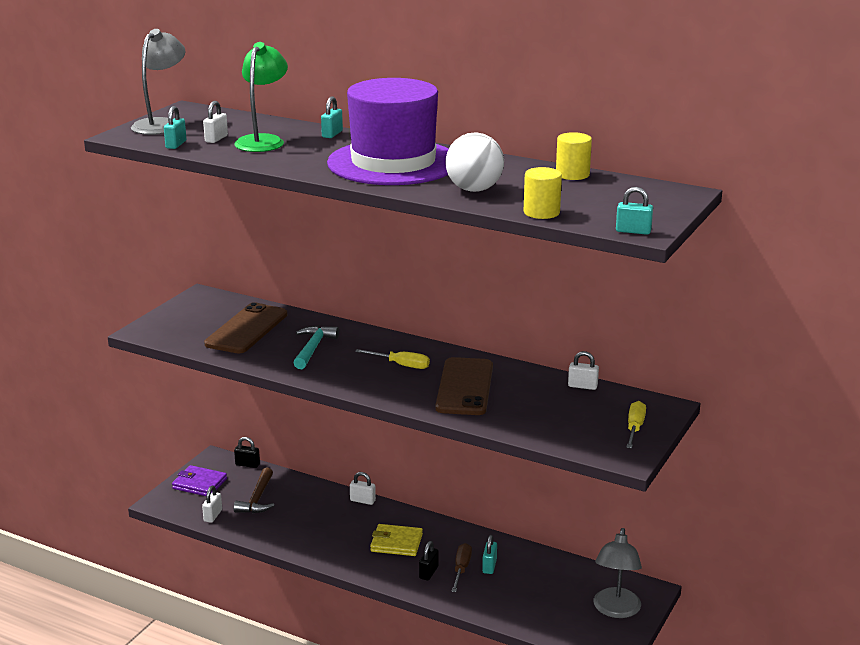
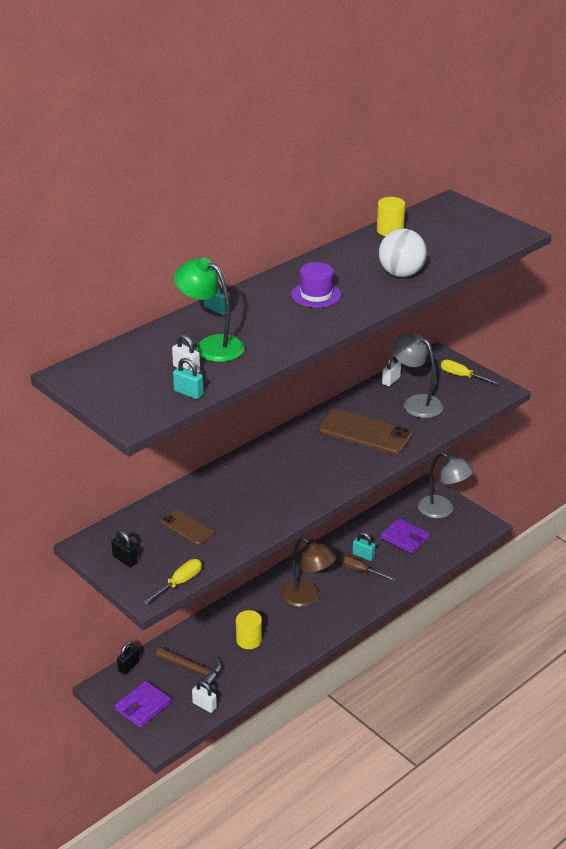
camera: 70 degrees left, 10 degrees up
(161, 124) = (114, 394): grey lamp -> grey lamp (416, 403)
(247, 329) = (187, 527): brown phone -> brown phone, size x0.56
(313, 348) = (251, 495): turquoise hammer -> none
(362, 500) = (234, 603): white padlock -> none
(393, 163) = (316, 295): purple hat -> purple hat, size x0.42
(396, 543) = (307, 598): yellow wallet -> brown lamp
(401, 365) = (310, 455): yellow screwdriver -> yellow screwdriver (179, 583)
(428, 572) = (356, 589): black padlock -> black padlock (125, 560)
(541, 212) = (464, 259): yellow cylinder -> yellow cylinder (249, 640)
(541, 590) = (405, 538): none -> purple wallet
(633, 231) = (516, 236): turquoise padlock -> none

